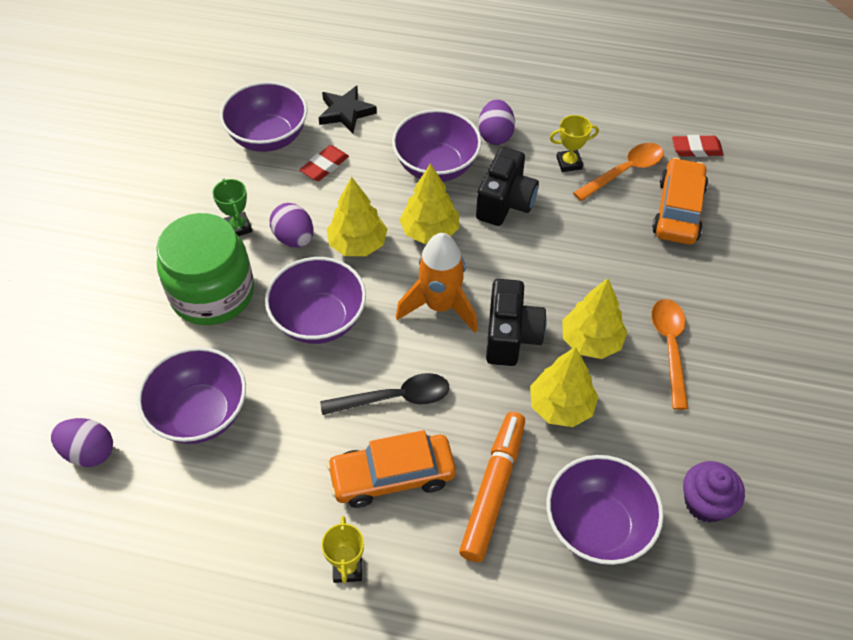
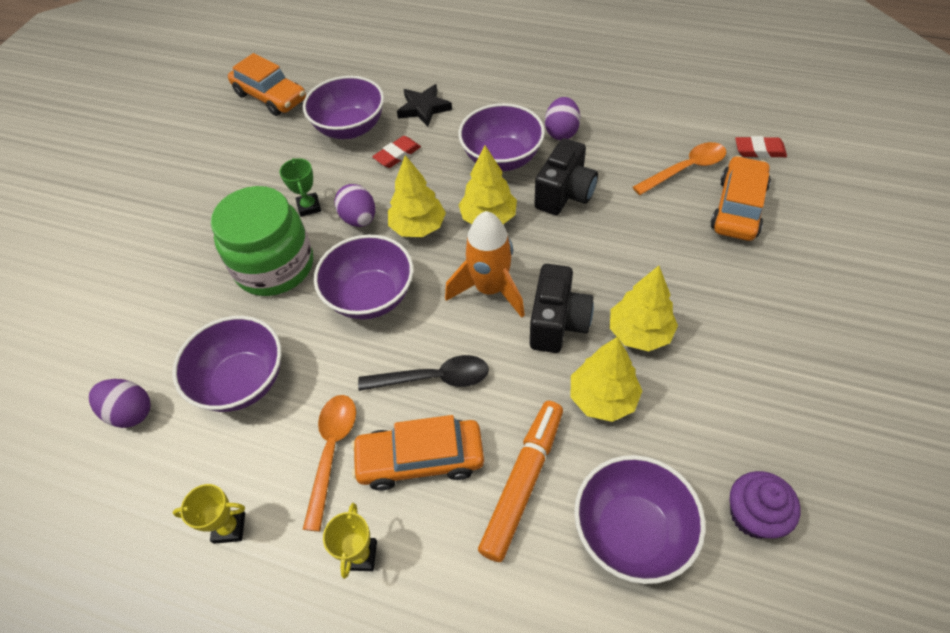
camera: 10 degrees right, 0 degrees up
(173, 103) = (270, 97): none -> orange car
(569, 163) = (631, 159): yellow trophy -> yellow trophy (229, 528)
(670, 347) = (722, 343): orange spoon -> orange spoon (332, 451)

